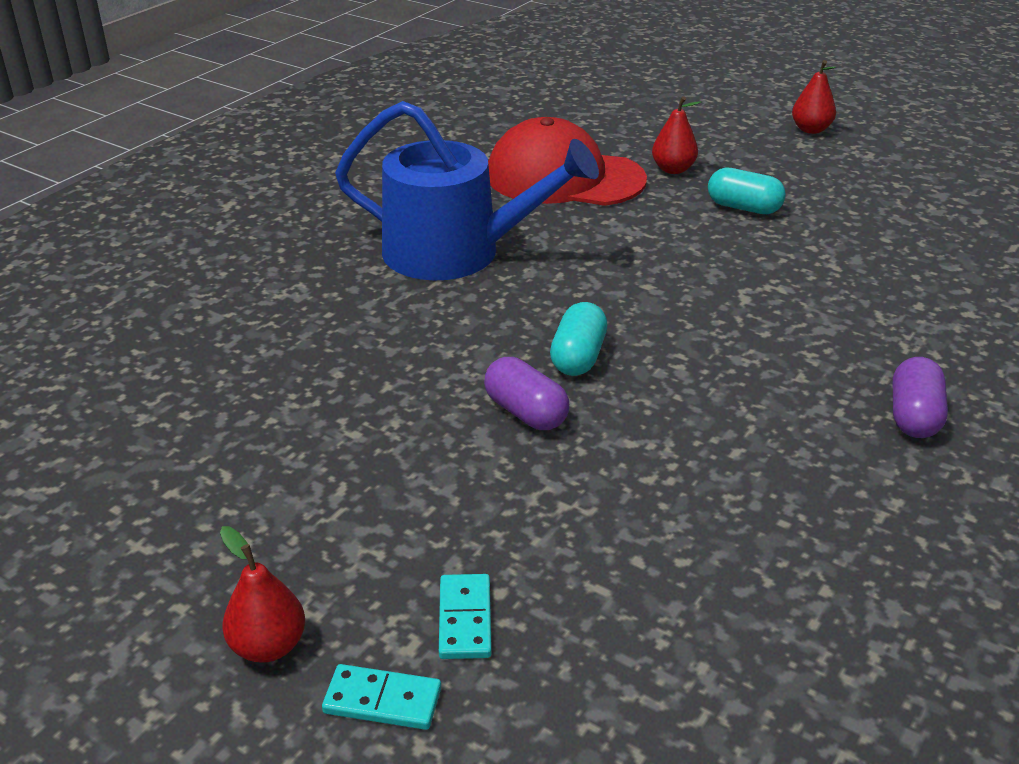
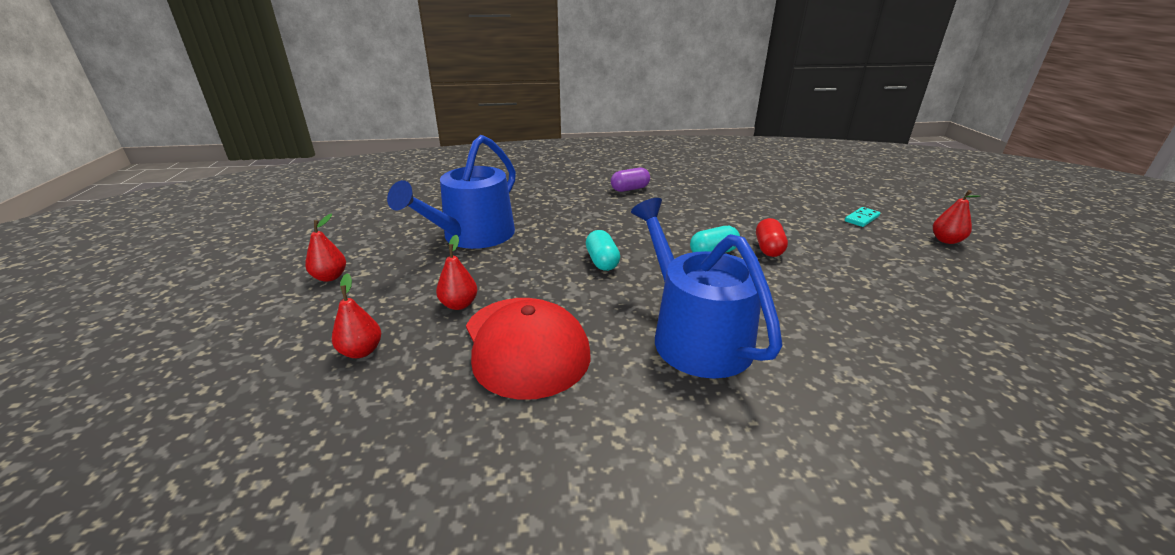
camera: 130 degrees left, 5 degrees down
(382, 701) = (906, 217): turquoise domino -> none
(526, 412) = (768, 248): purple capsule -> red capsule
(650, 122) = (361, 351): none -> red pear
(743, 208) = (494, 263): turquoise capsule -> turquoise capsule (602, 261)
(839, 216) = (473, 236): none -> blue watering can

